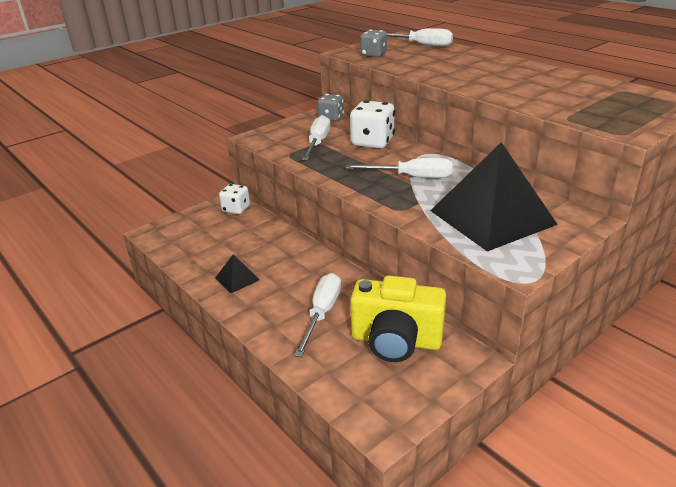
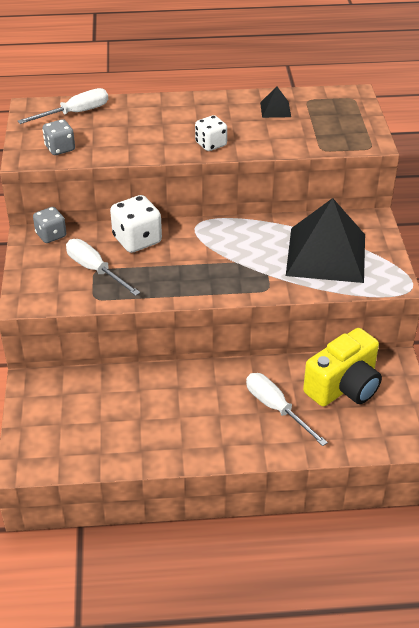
camera: 55 degrees left, 10 degrees up
(236, 209) = (54, 385): white dice -> white dice (211, 144)
(237, 279) = (176, 436): black pyramid -> black pyramid (275, 109)
(412, 177) = (226, 255): white screwdriver -> none

